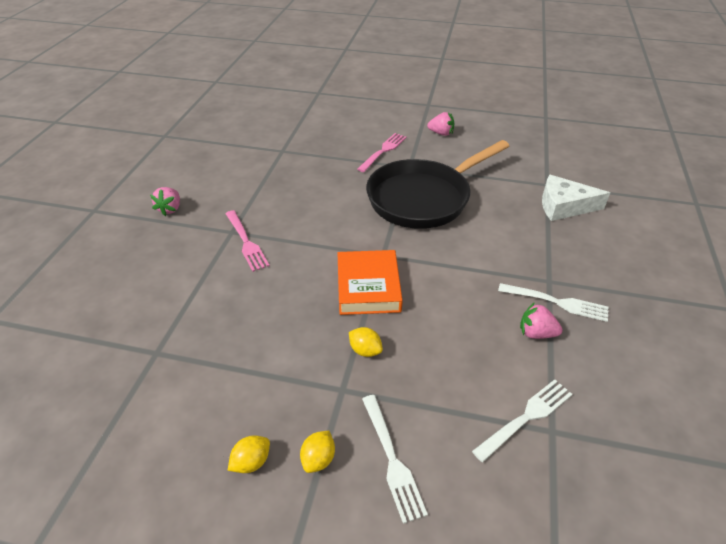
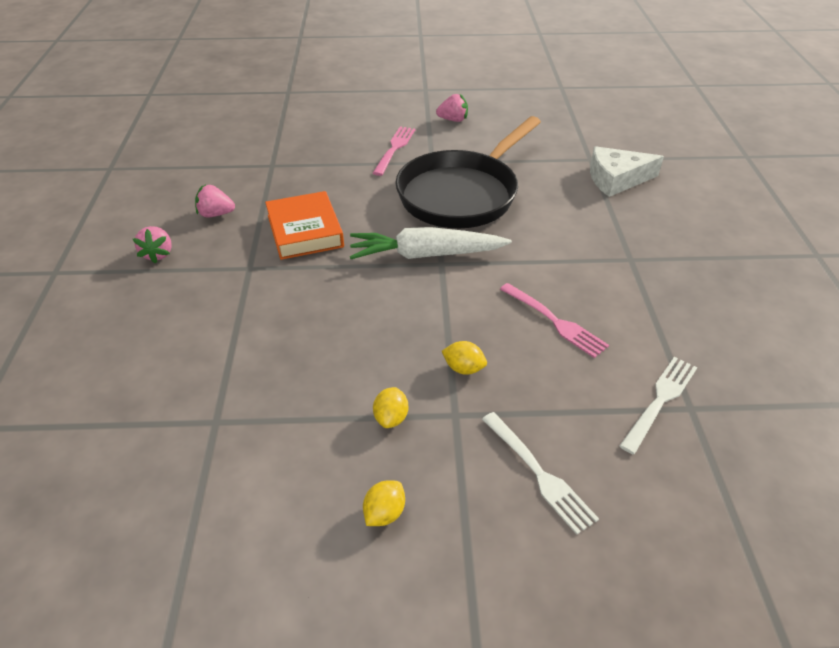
camera: 15 degrees left, 0 degrees up
(246, 242) = (273, 276): pink fork -> pink fork (555, 321)
(318, 459) = (459, 492): yellow lemon -> yellow lemon (391, 418)
(368, 287) = (439, 300): orange book -> orange book (305, 231)
(373, 245) = (426, 255): none -> white carrot
(536, 333) = (638, 314): pink strawberry -> pink strawberry (216, 214)
(557, 302) = (647, 279): white fork -> none

